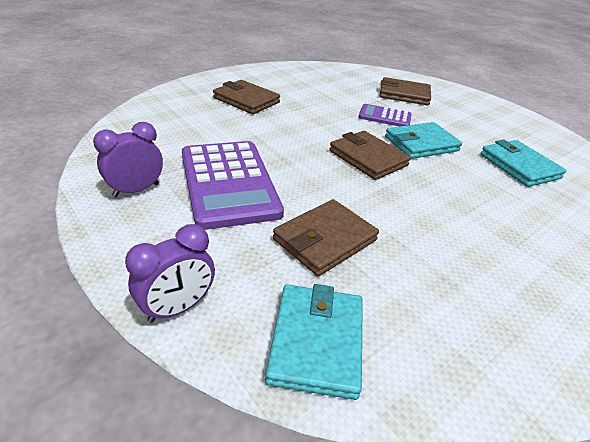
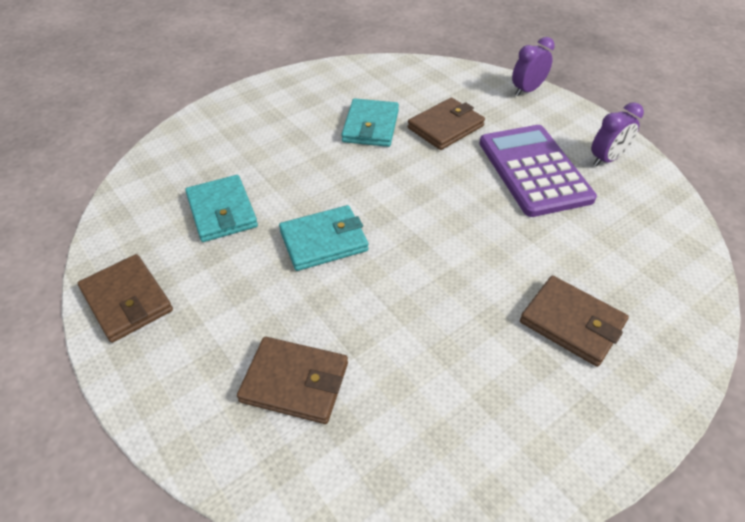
camera: 175 degrees left, 10 degrees up
(316, 342) = (450, 79): turquoise wallet -> turquoise wallet (370, 126)
(368, 158) = (397, 211): brown wallet -> brown wallet (127, 300)
(385, 117) = (354, 300): purple calculator -> none

